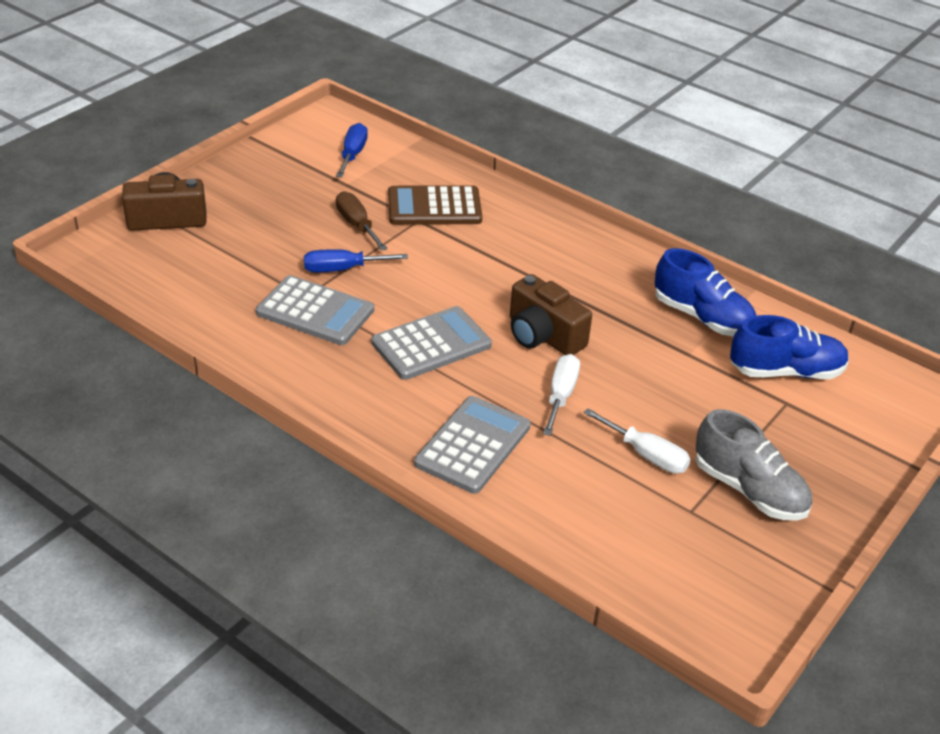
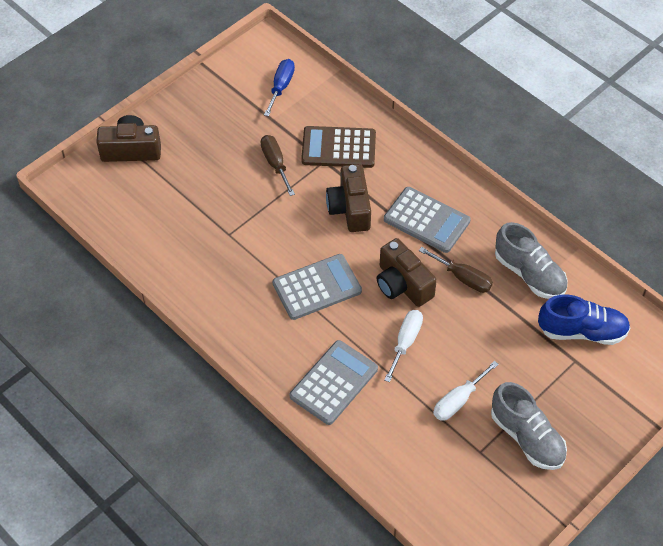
camera: 10 degrees right, 15 degrees up
(315, 311) = (234, 250): grey calculator -> grey calculator (426, 220)
(342, 269) = (259, 209): blue screwdriver -> none
(460, 263) = (350, 208): none -> brown camera
(620, 325) = (463, 278): none -> brown screwdriver
(646, 455) = (458, 400): white screwdriver -> white screwdriver turned 90 degrees clockwise
(702, 317) = (529, 274): blue shoe -> grey shoe

